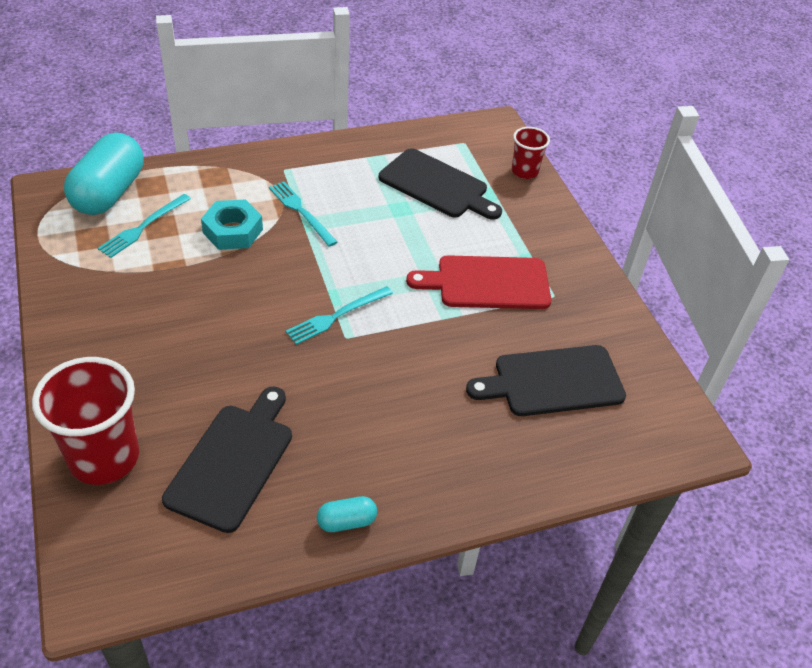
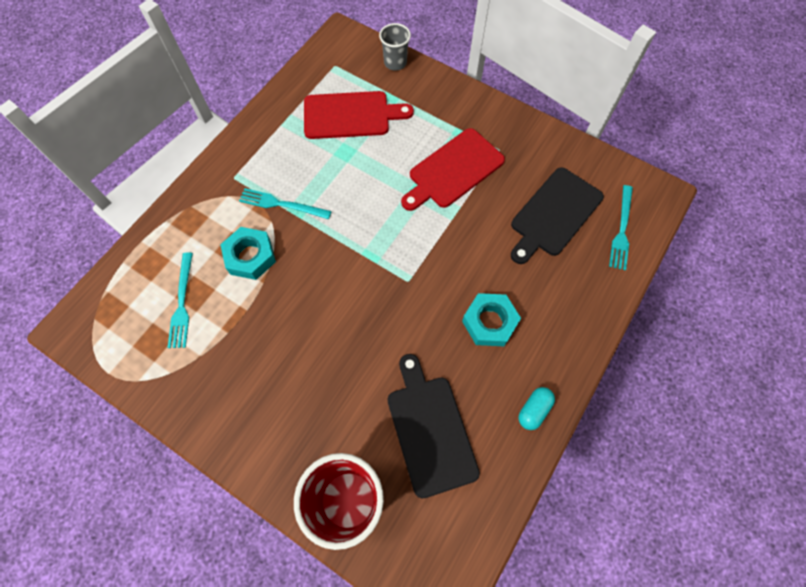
camera: 35 degrees left, 20 degrees up
(109, 193) = (124, 294): turquoise capsule -> none
(337, 316) = (387, 269): turquoise fork -> turquoise fork (621, 230)
(385, 421) = (489, 322): none -> turquoise nut
(437, 185) = (351, 115): black cutting board -> red cutting board
(524, 171) = (395, 63): red cup -> grey cup

